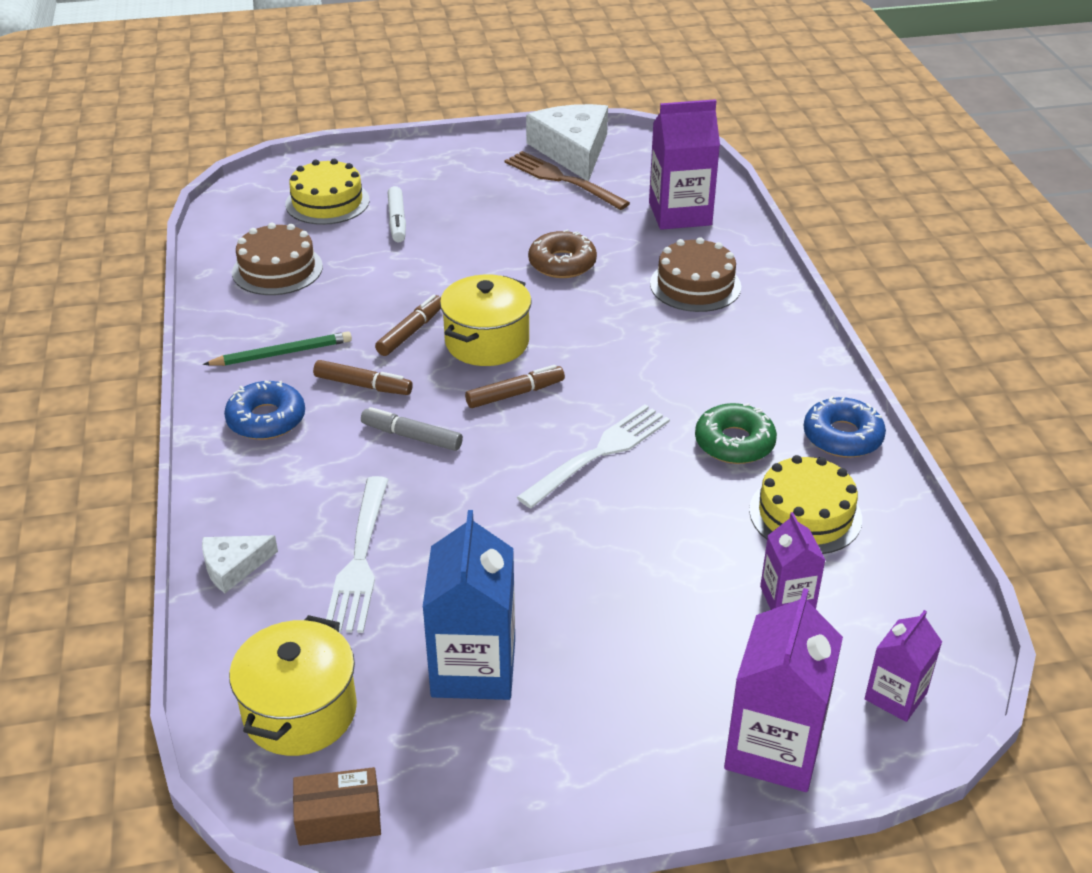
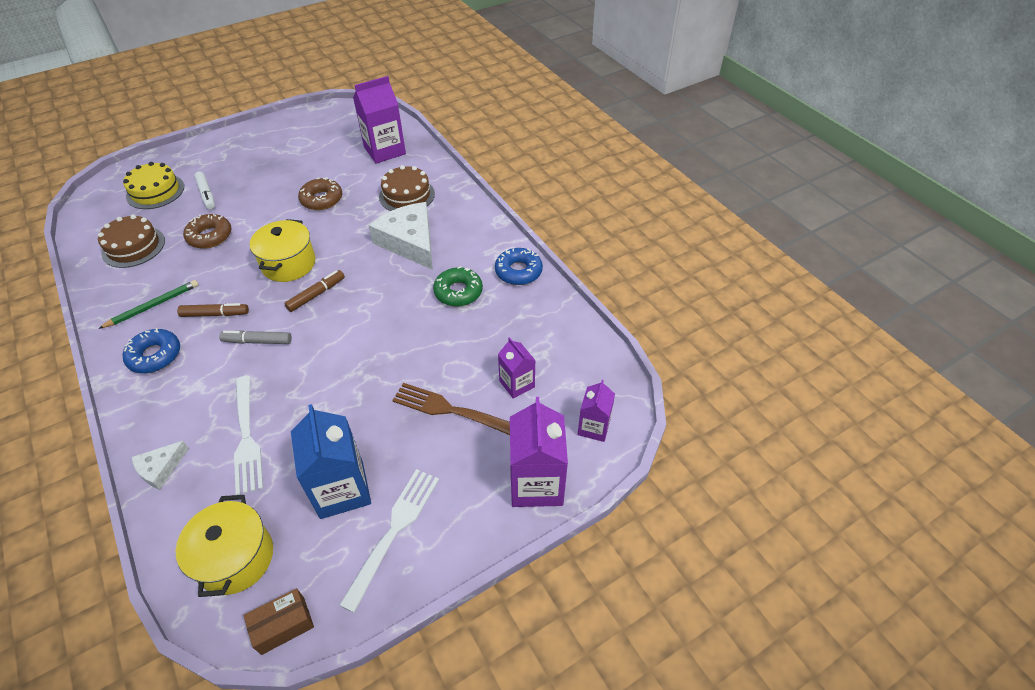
camera: 20 degrees left, 10 degrees up
(385, 279) = (210, 236): none -> brown donut
(411, 332) = (237, 269): brown marker -> none
(562, 180) = (306, 143): brown fork -> brown fork (452, 410)
(573, 150) = (307, 122): white cheese -> white cheese (409, 242)
(599, 453) = (380, 321): white fork -> white fork (394, 531)
(805, 514) = (511, 327): yellow cake -> none

